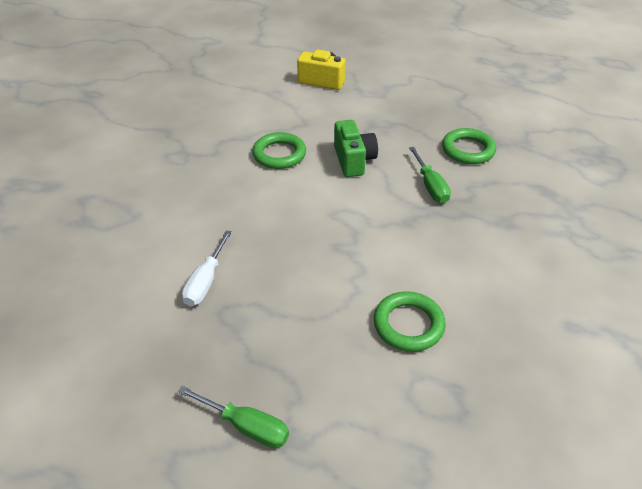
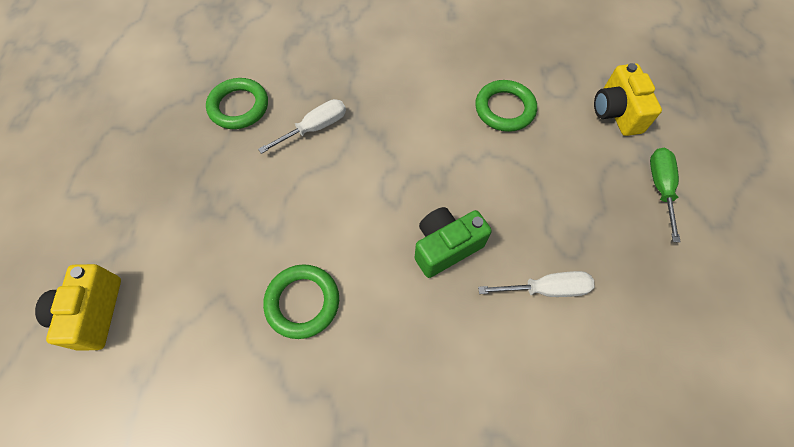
camera: 110 degrees left, 20 degrees up
(353, 160) = (291, 211): green camera -> green camera (445, 247)
(365, 436) = (616, 112): none -> yellow camera
(430, 186) = (315, 128): green screwdriver -> white screwdriver

